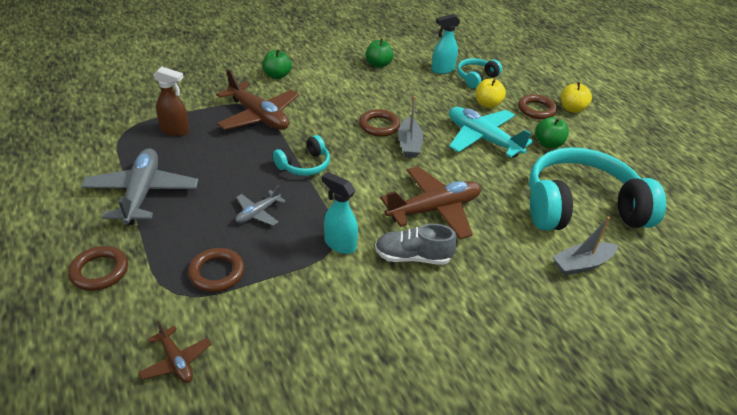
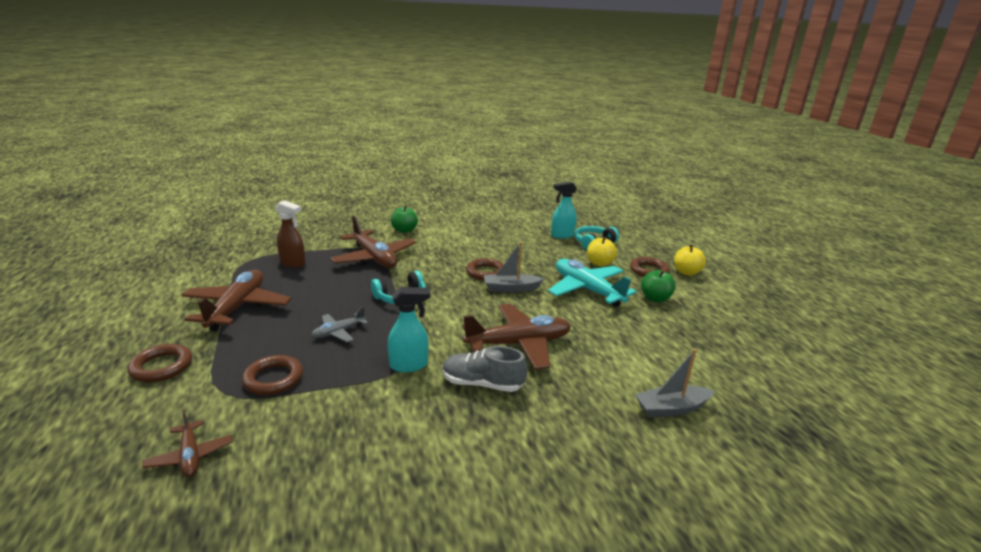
camera: 10 degrees right, 15 degrees down
(142, 193) = (237, 307): grey plane -> brown plane
(339, 244) = (409, 365): turquoise spray bottle -> turquoise spray bottle turned 120 degrees clockwise
(378, 64) = (502, 228): green apple -> none
(409, 144) = (511, 288): grey boat -> grey boat turned 75 degrees clockwise
(580, 207) = (680, 355): turquoise headphones -> none

